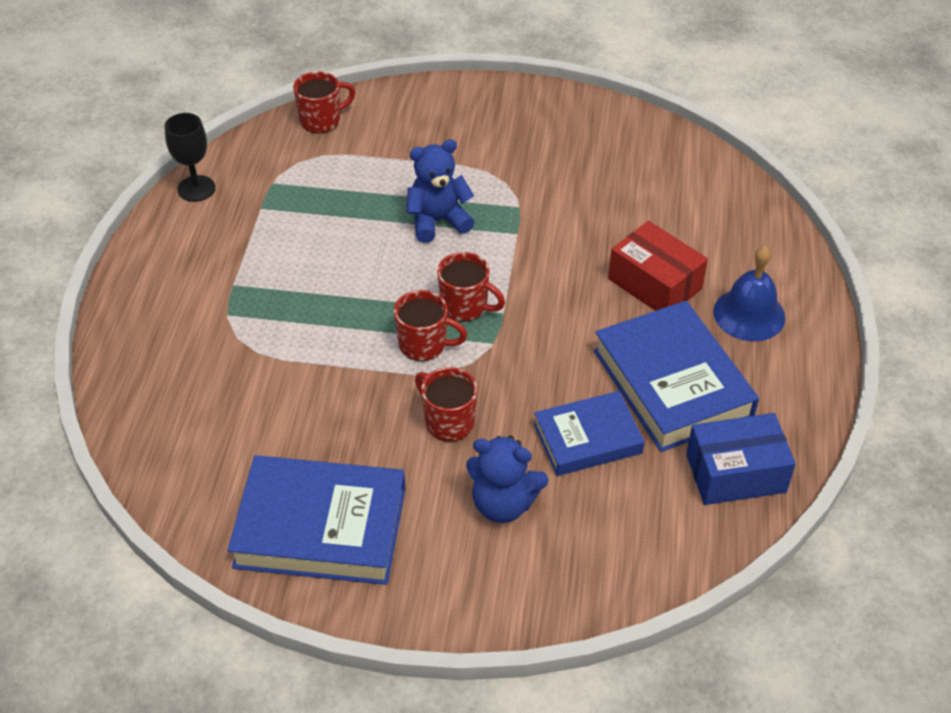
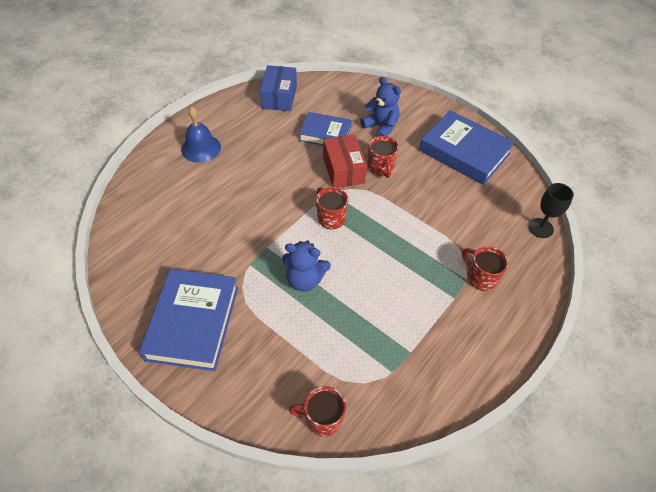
camera: 150 degrees left, 5 degrees up
(196, 189) = (449, 397): black goblet -> black goblet (540, 228)
(424, 345) = (367, 208): red mug -> red mug (481, 277)
(655, 284) = (226, 182): red box -> red box (343, 170)
(672, 383) = (268, 137): blue book -> blue book (193, 322)
(735, 473) = (279, 97): blue box -> blue box turned 75 degrees clockwise

